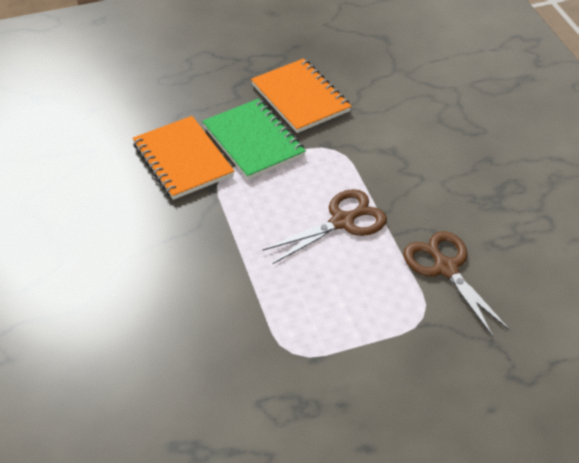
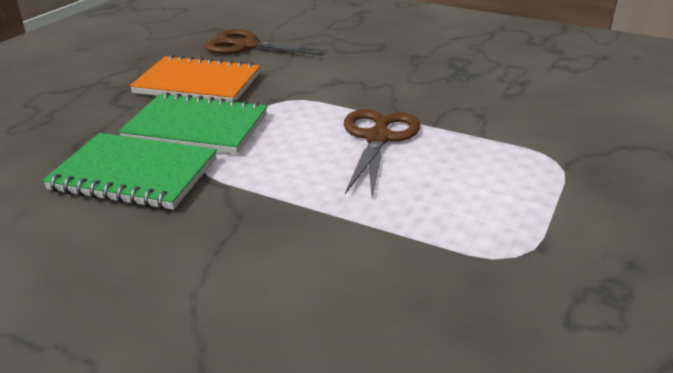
camera: 45 degrees left, 15 degrees down
(182, 160) = (134, 175): orange notebook -> green notebook
(445, 268) = (509, 123): brown scissors -> brown scissors (246, 46)

